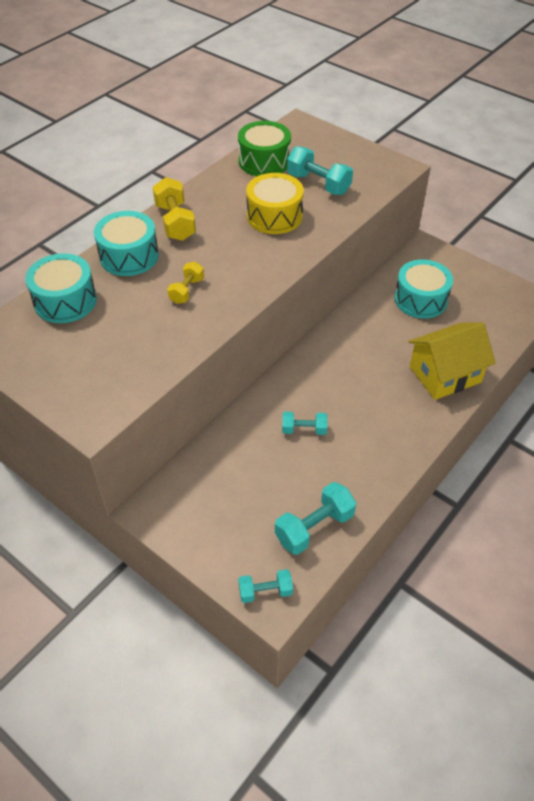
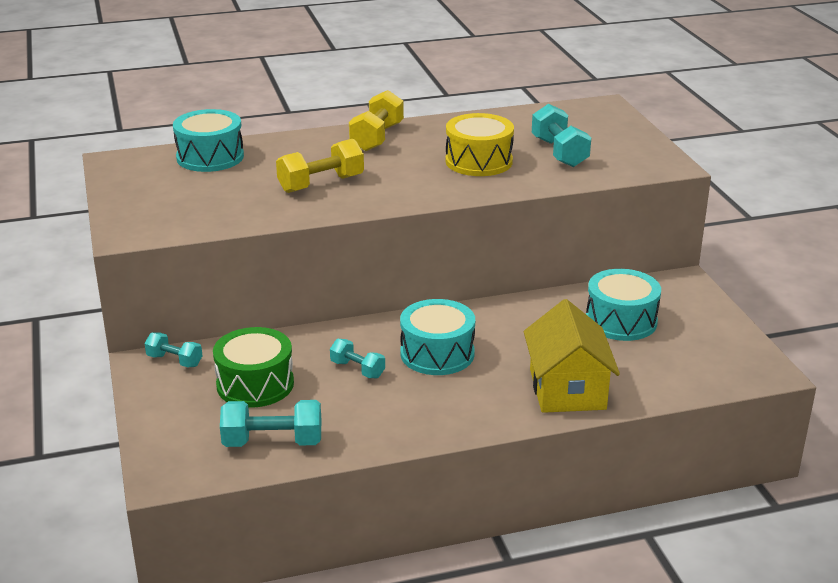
camera: 35 degrees right, 20 degrees down
(129, 256) = (303, 146): turquoise drum -> turquoise drum (437, 354)
(187, 290) = (321, 184): yellow dumbbell -> yellow dumbbell, size x1.62
(264, 161) = (526, 122): green drum -> green drum (255, 384)
(265, 591) = (169, 464): turquoise dumbbell -> turquoise dumbbell (174, 360)
(445, 374) = (567, 389): yellow house -> yellow house turned 75 degrees clockwise

